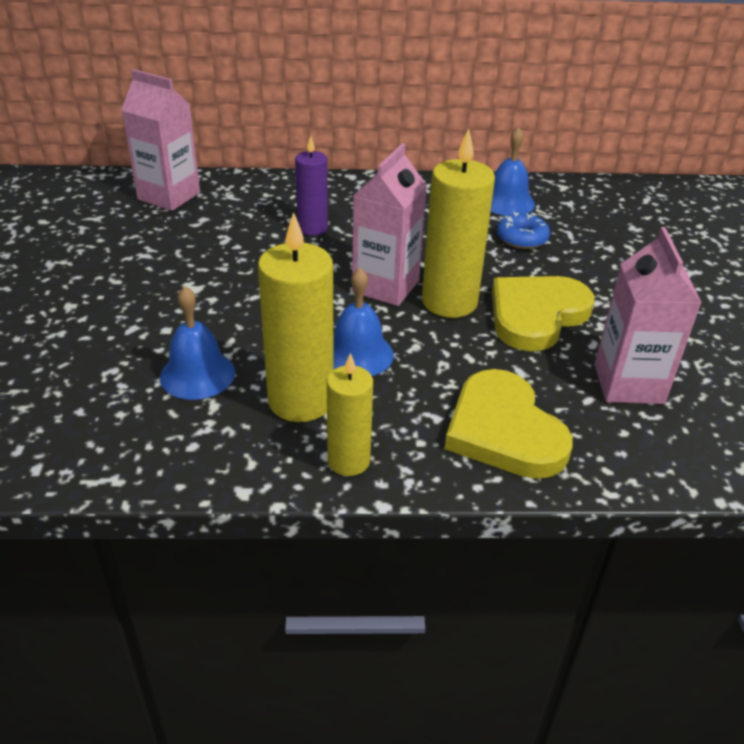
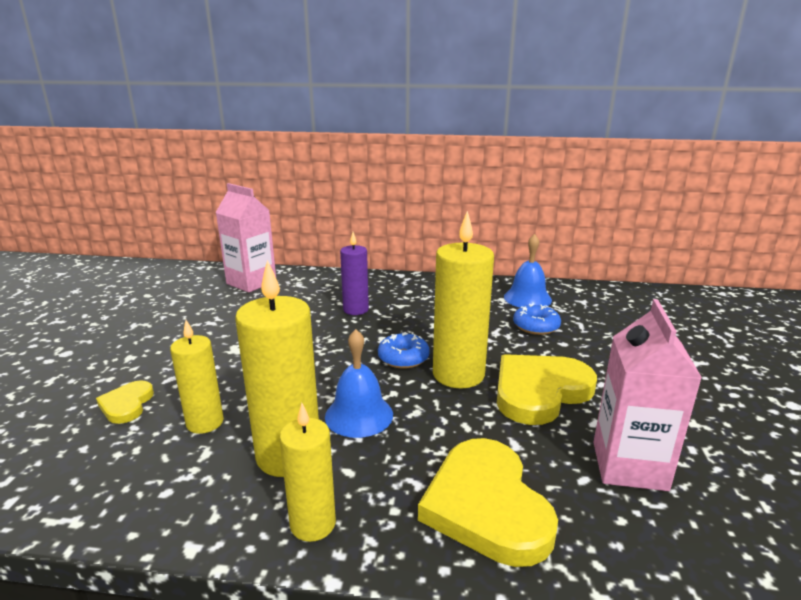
camera: 10 degrees right, 15 degrees down
(100, 361) = (127, 404): none -> yellow heart
(197, 374) = (205, 422): blue bell -> yellow candle
(385, 286) = (403, 358): pink carton -> blue donut

